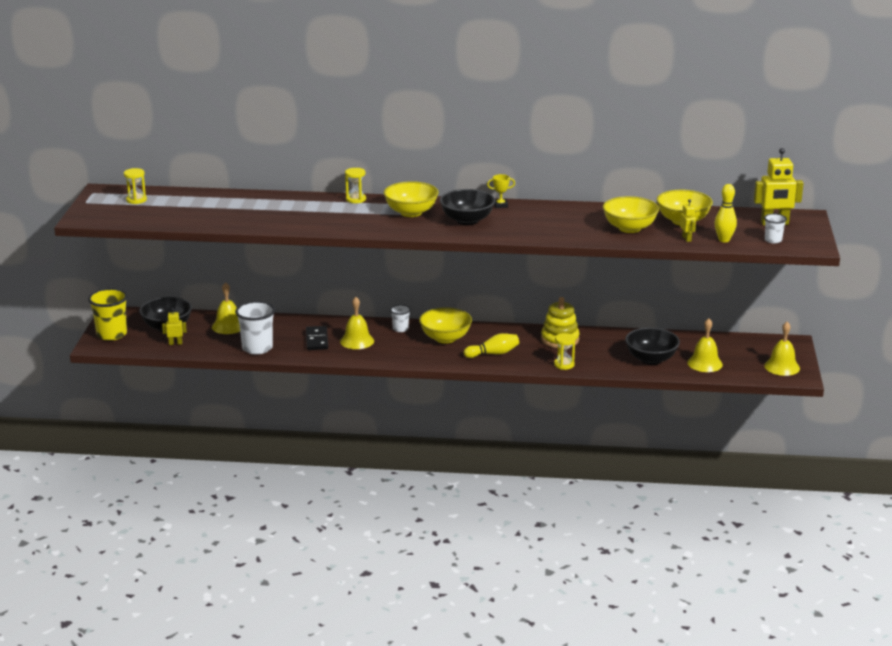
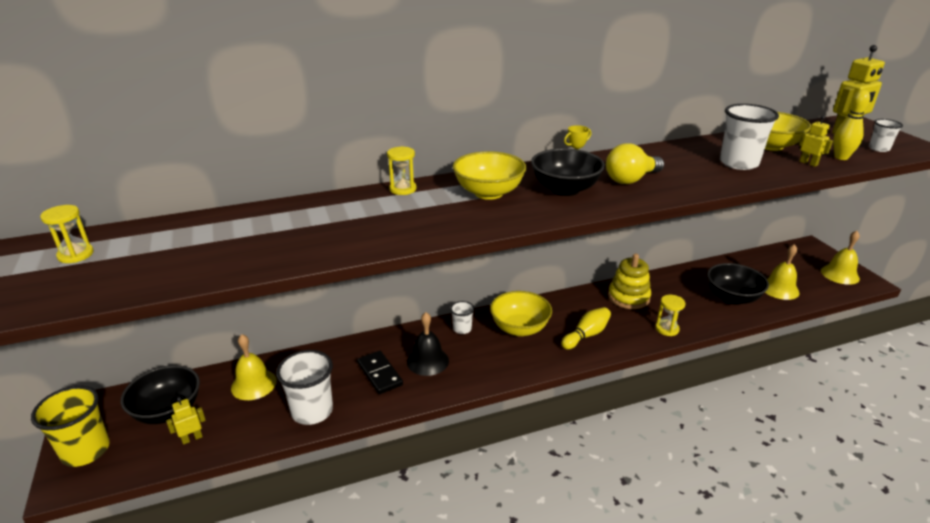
camera: 25 degrees left, 5 degrees up
(357, 341) = (427, 361): yellow bell -> black bell
(525, 223) = (631, 179): none -> yellow light bulb
(629, 228) = (738, 163): yellow bowl -> white cup

